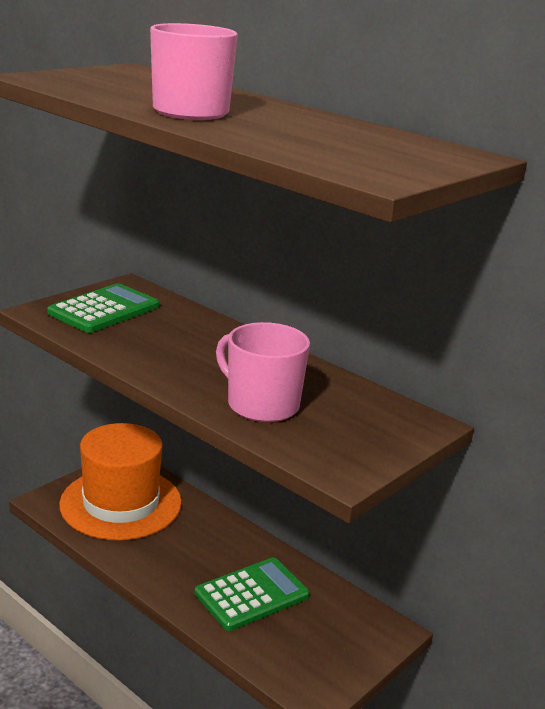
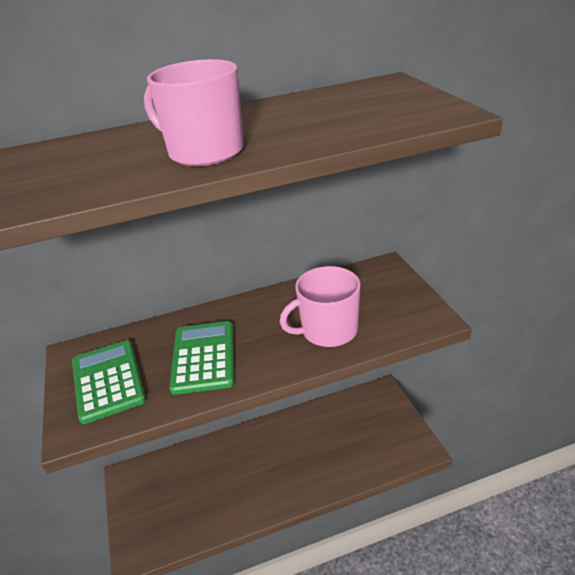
camera: 55 degrees left, 10 degrees up
(121, 503) = (175, 496): orange hat -> none
(251, 594) = (320, 448): green calculator -> green calculator (203, 357)

